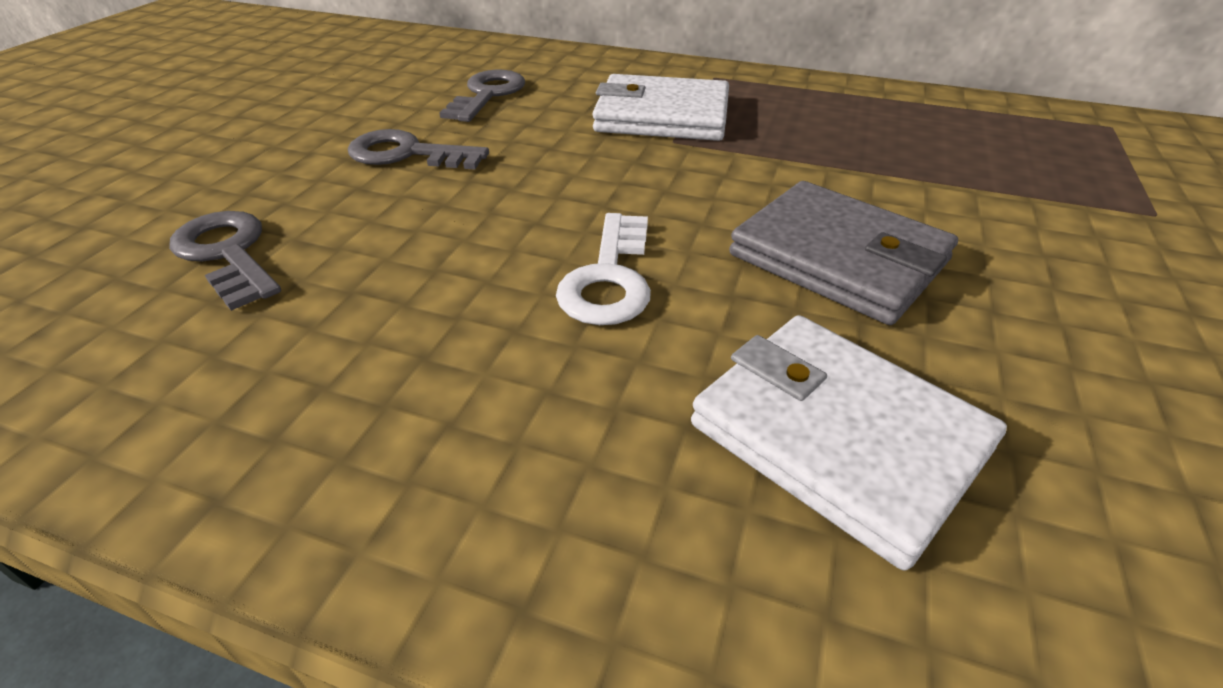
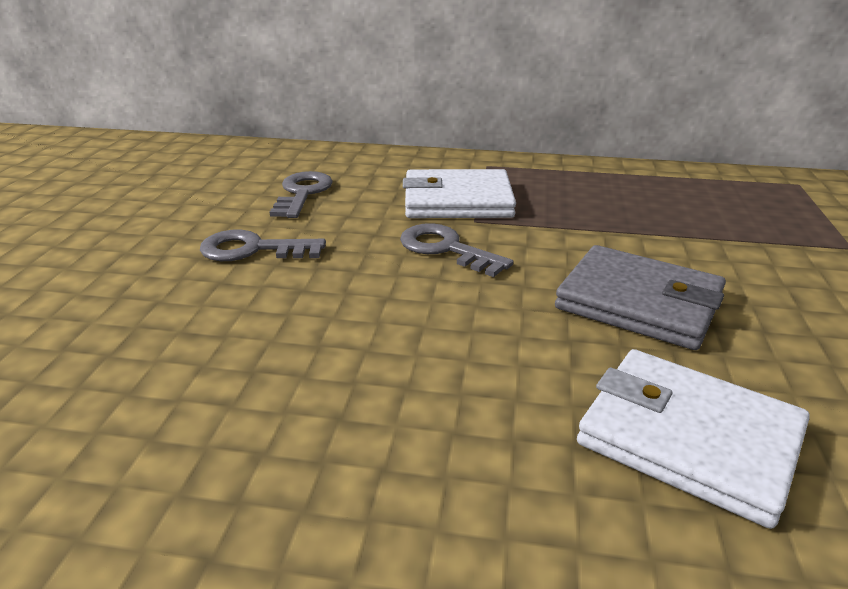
camera: 10 degrees left, 10 degrees down
(228, 254) = (126, 351): grey key -> grey key (446, 249)
(609, 278) = (467, 337): white key -> none

